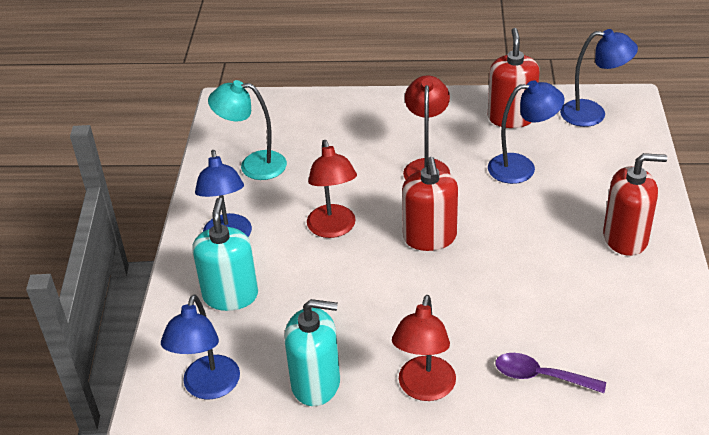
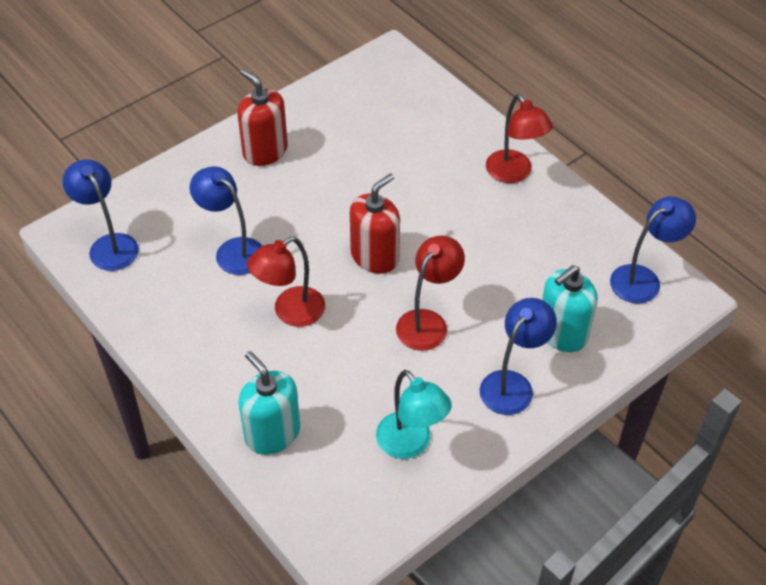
camera: 135 degrees left, 10 degrees up
(316, 383) = (572, 227): turquoise soap dispenser -> turquoise soap dispenser (272, 433)
(424, 389) = (514, 173): red lamp -> red lamp turned 90 degrees clockwise
(511, 117) = (162, 297): red soap dispenser -> none
(541, 376) = (442, 128): purple spoon -> none

